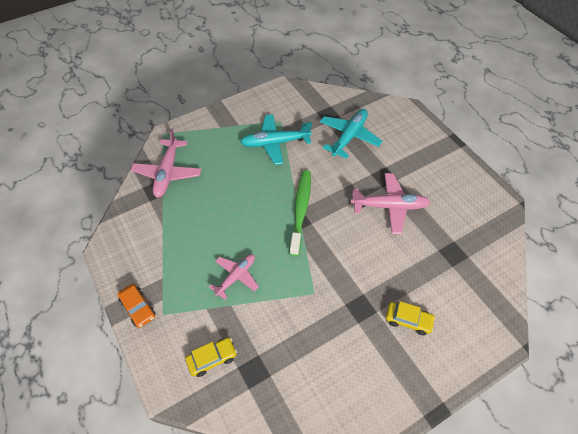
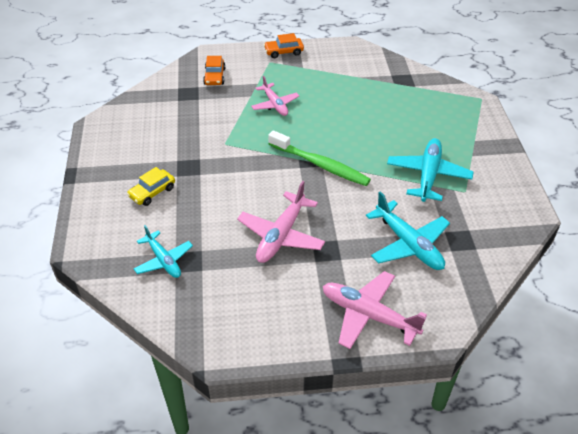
camera: 115 degrees right, 10 degrees down
(168, 173) = (421, 91): pink plane -> pink plane (368, 315)
(212, 358) = (214, 76): yellow car -> orange car
(465, 270) = (163, 260): none -> turquoise plane

